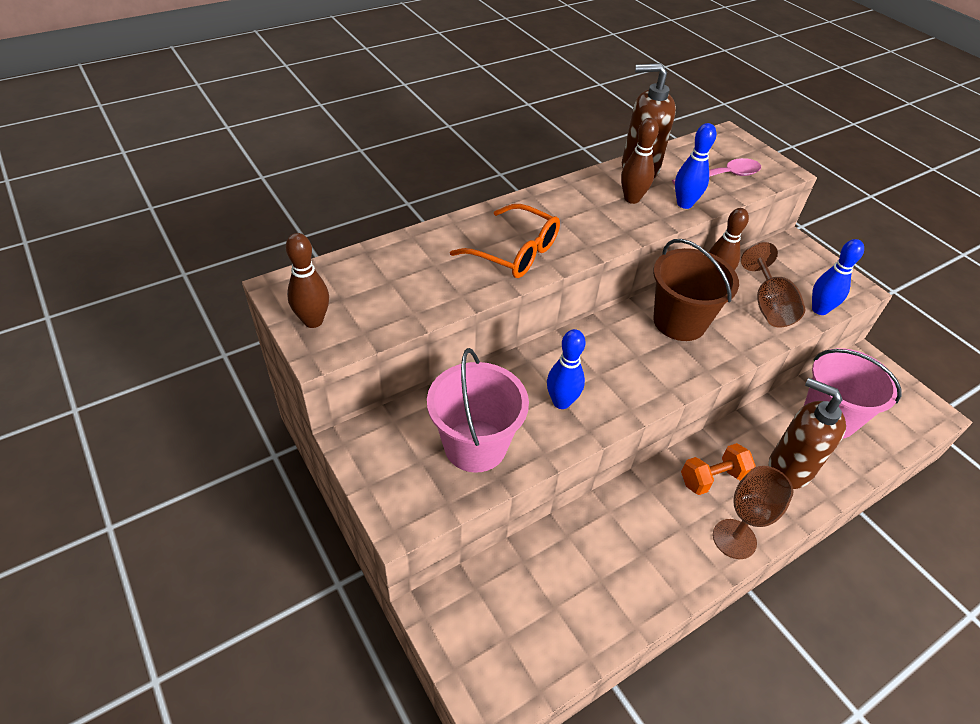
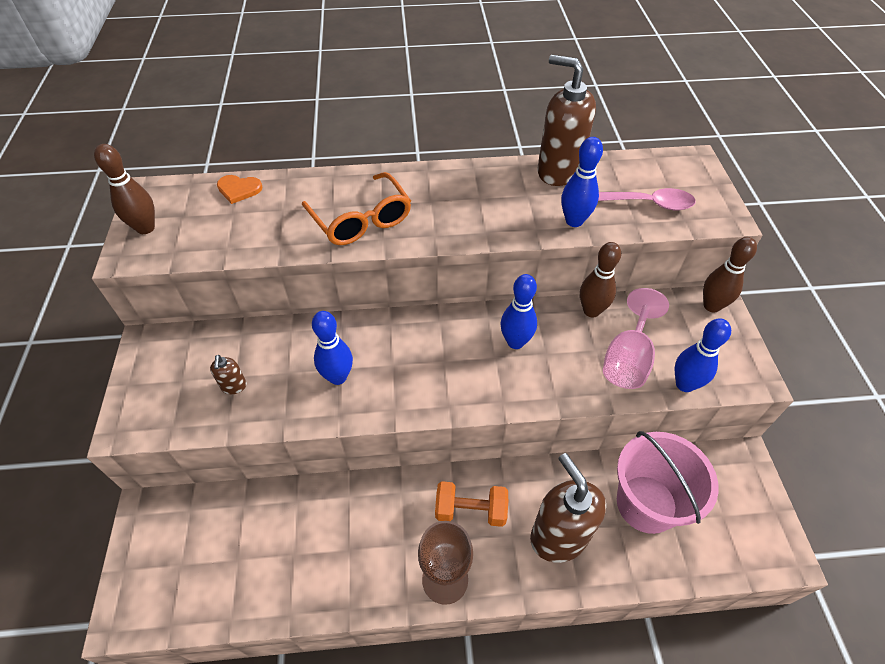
camera: 30 degrees right, 5 degrees up
(375, 259) = (239, 189): none -> orange heart
(475, 445) = (234, 386): pink bucket -> brown soap dispenser
(632, 199) = (522, 200): brown bowling pin -> brown bowling pin (711, 306)
(679, 322) = (515, 342): brown bucket -> blue bowling pin
(768, 306) = (627, 359): brown goblet -> pink goblet

